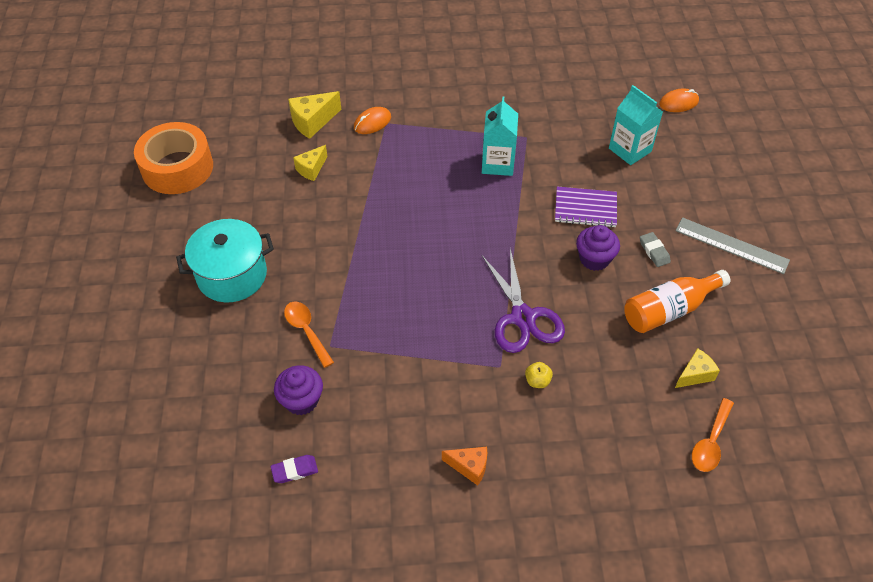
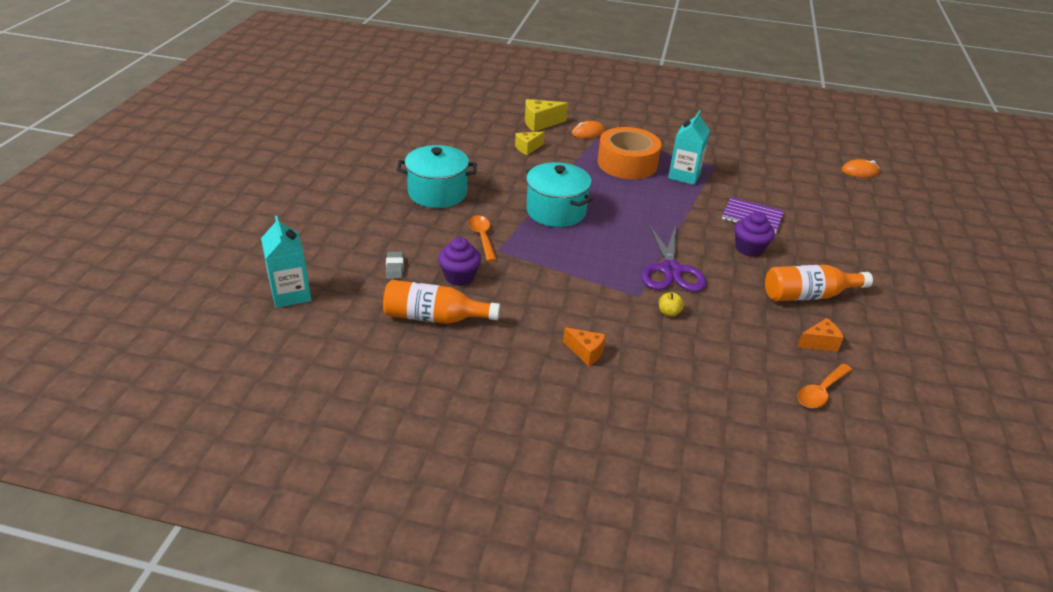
camera: 15 degrees right, 15 degrees down
(177, 168) = (424, 127): orange tape -> orange tape (627, 163)
(295, 470) = (434, 317): purple eraser -> orange bottle
(375, 264) = (556, 211): none -> turquoise pot
(630, 150) = (805, 190): turquoise carton -> turquoise carton (291, 294)
(654, 251) = (806, 256): grey eraser -> grey eraser (394, 268)
(695, 375) = (819, 343): yellow cheese -> orange cheese
(731, 245) = (882, 267): grey ruler -> none

